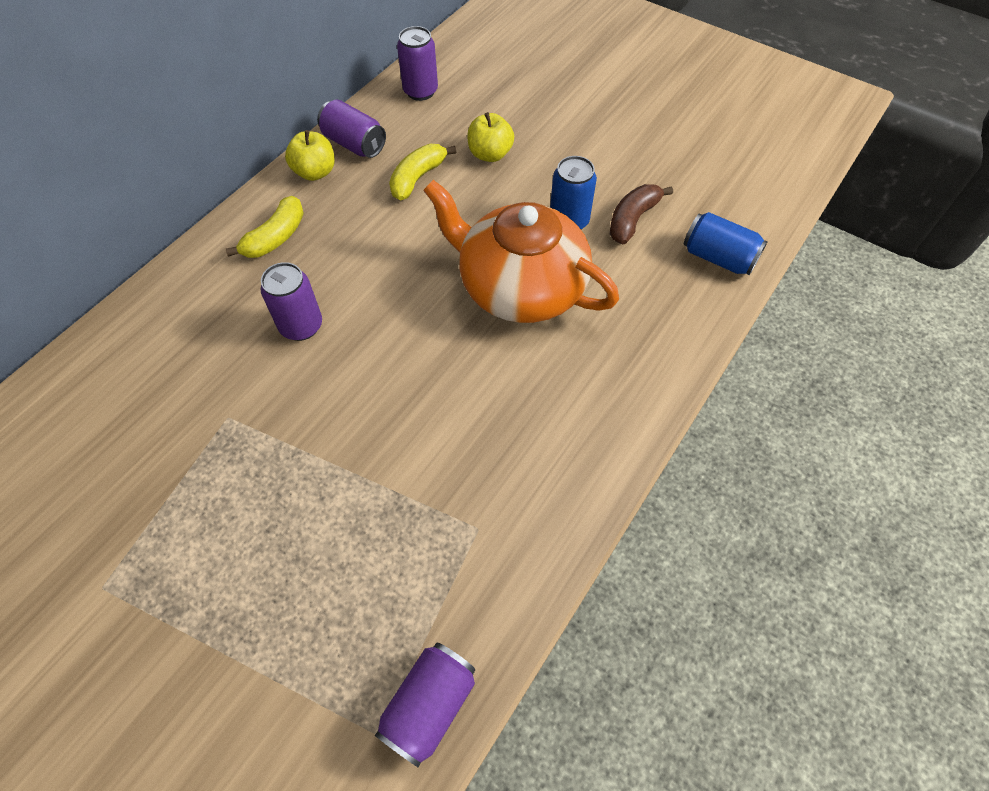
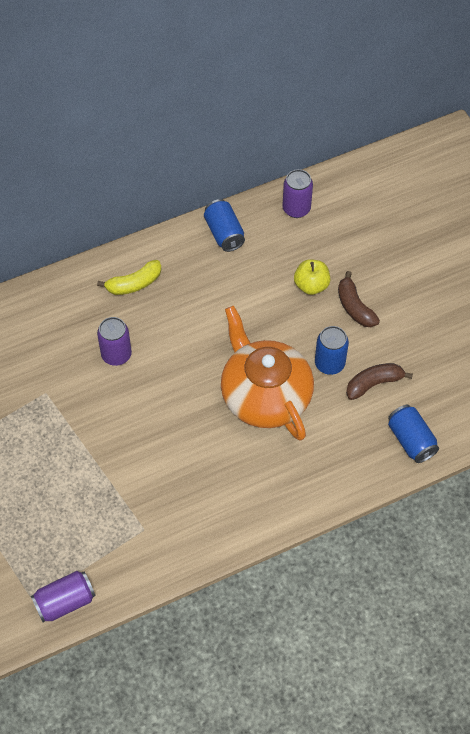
camera: 30 degrees right, 0 degrees up
(315, 172) = (185, 245): yellow apple -> none
(354, 144) = (224, 233): purple can -> blue can
(417, 178) = (250, 281): yellow banana -> none
(553, 155) = (354, 307): none -> brown banana

